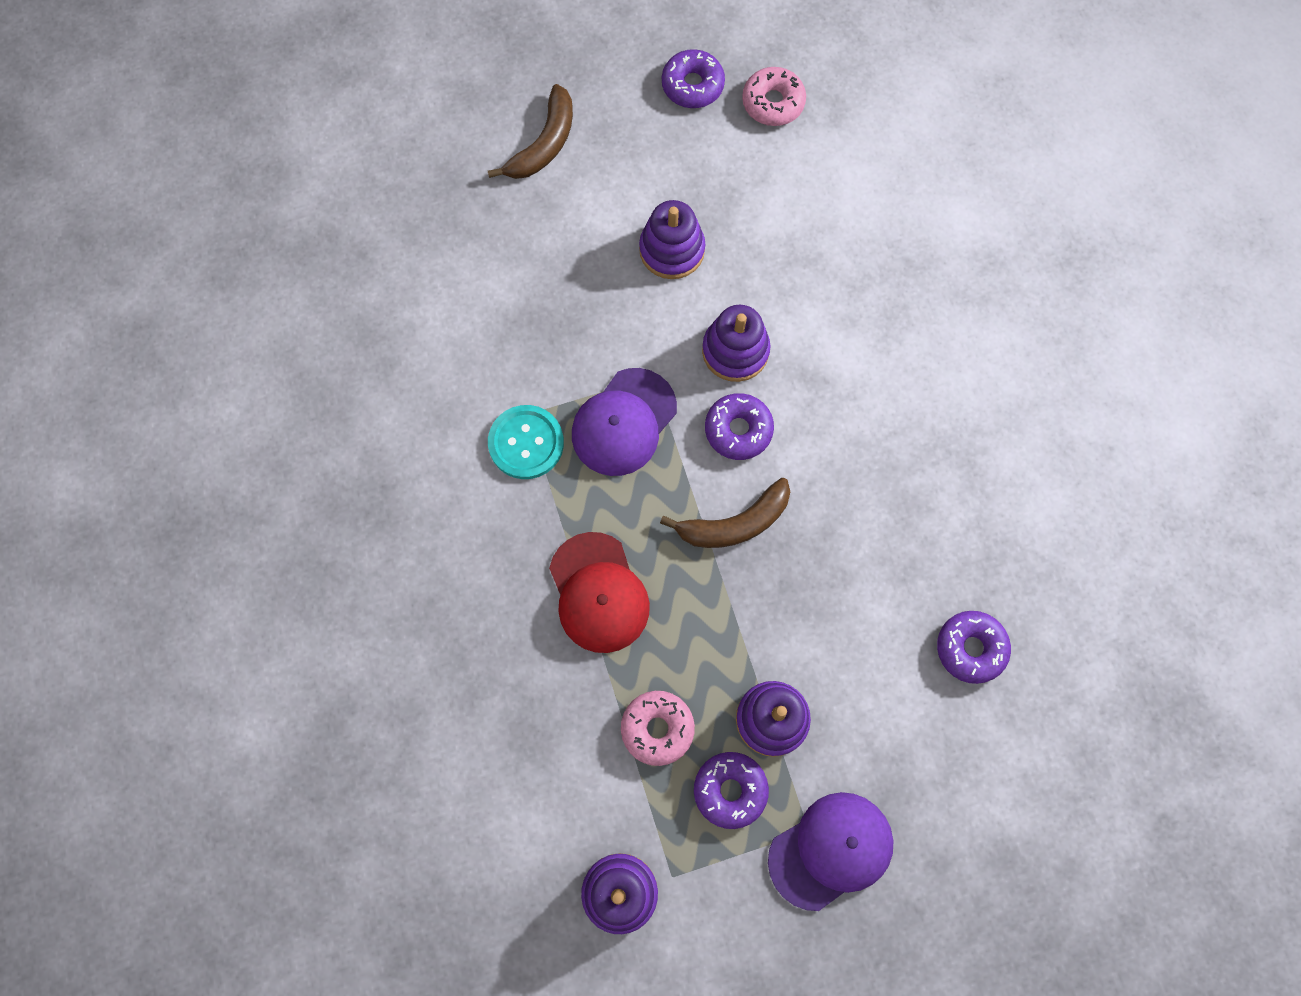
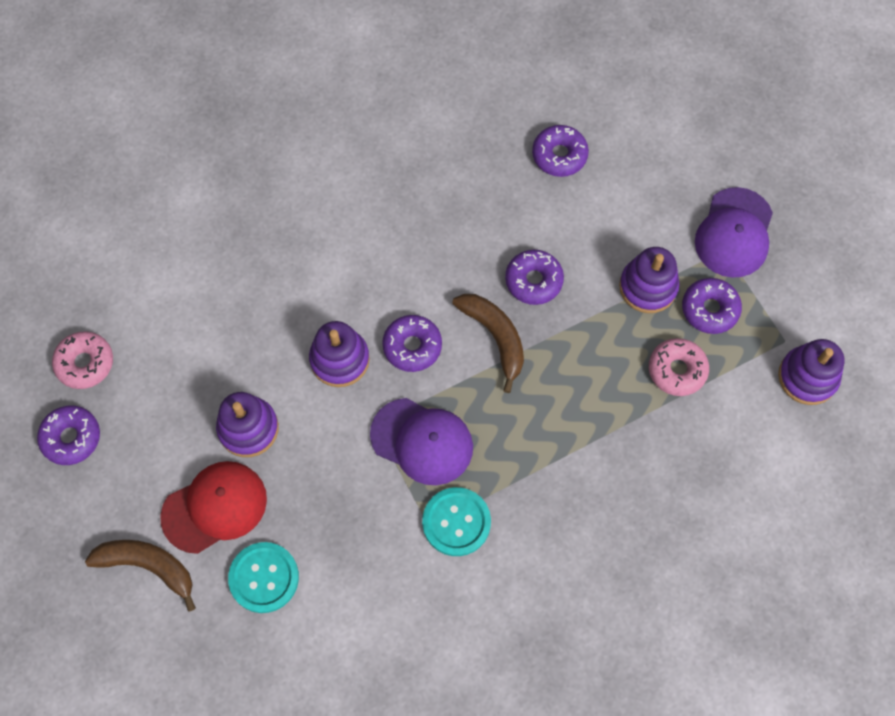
camera: 100 degrees left, 5 degrees down
(509, 247) = (264, 578): none -> turquoise button
(598, 593) = (577, 435): red cap -> red cap (215, 507)
(800, 582) = (533, 281): none -> purple donut
(831, 850) = (734, 233): purple cap -> purple cap turned 120 degrees counterclockwise

